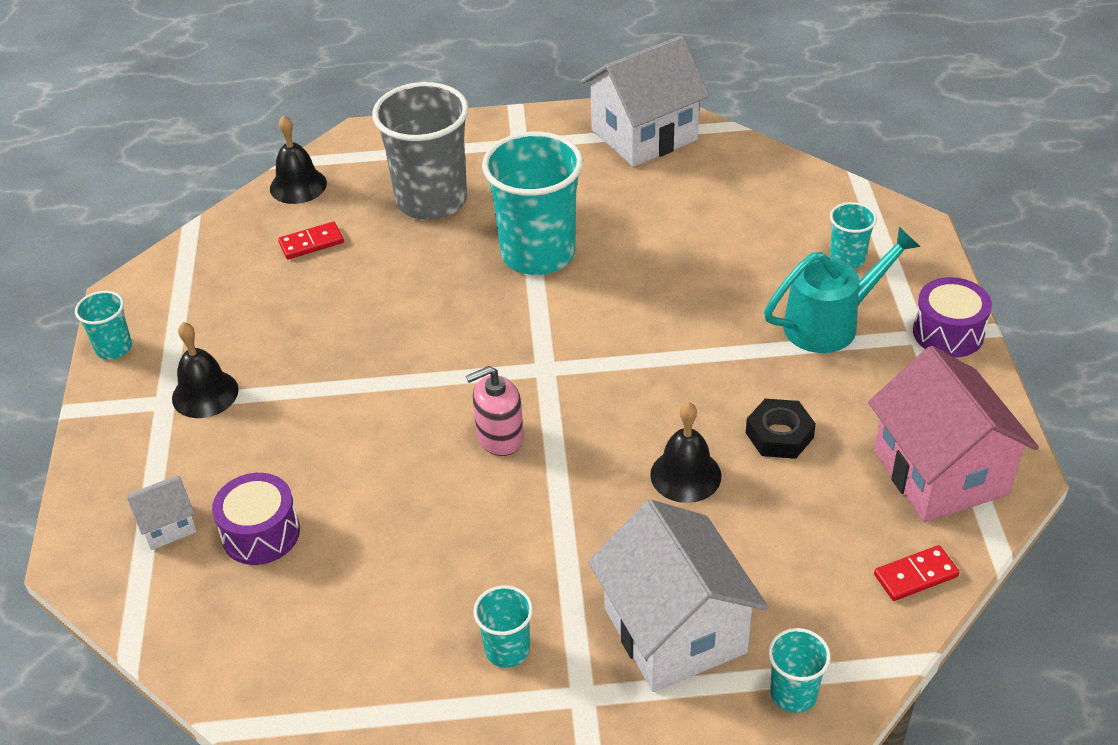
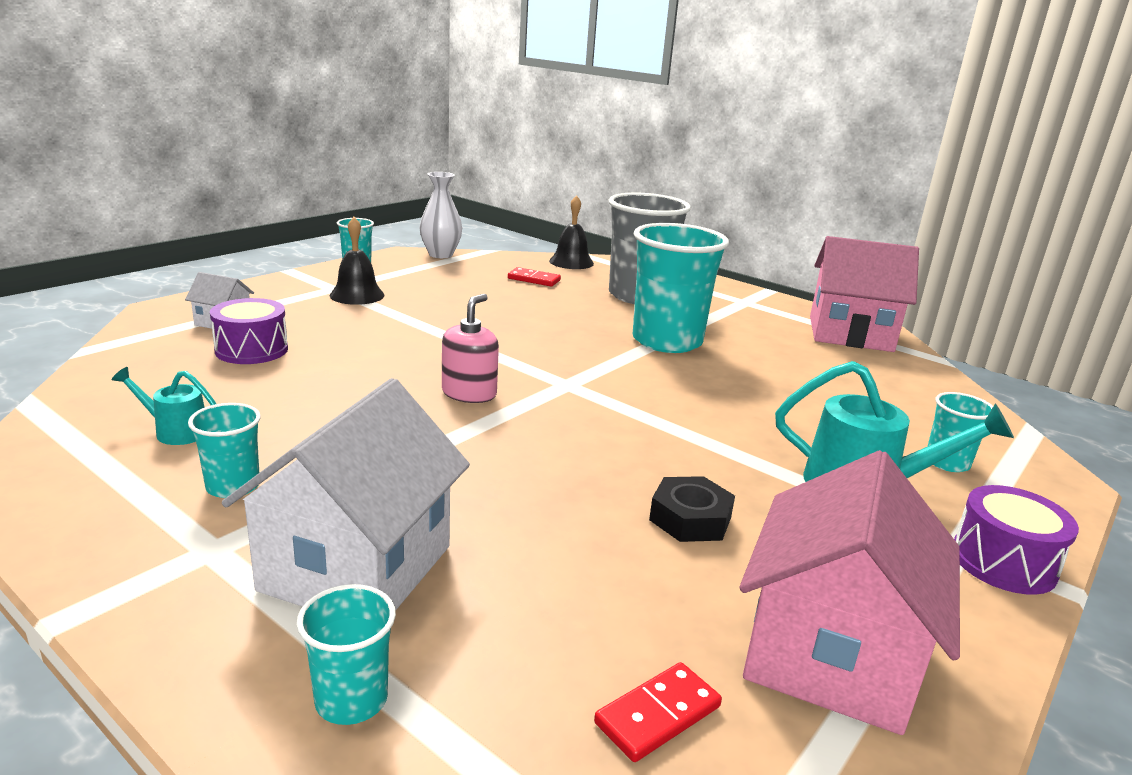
camera: 40 degrees right, 20 degrees down
(162, 267) = (440, 255): none -> white vase
(379, 650) = (175, 431): none -> turquoise watering can
(499, 437) = (469, 393): pink soap dispenser -> pink soap dispenser turned 90 degrees clockwise
(644, 135) = (850, 334): white house -> pink house
(685, 475) = (560, 489): black bell -> none
(915, 575) = (657, 714): red domino -> red domino turned 60 degrees counterclockwise

